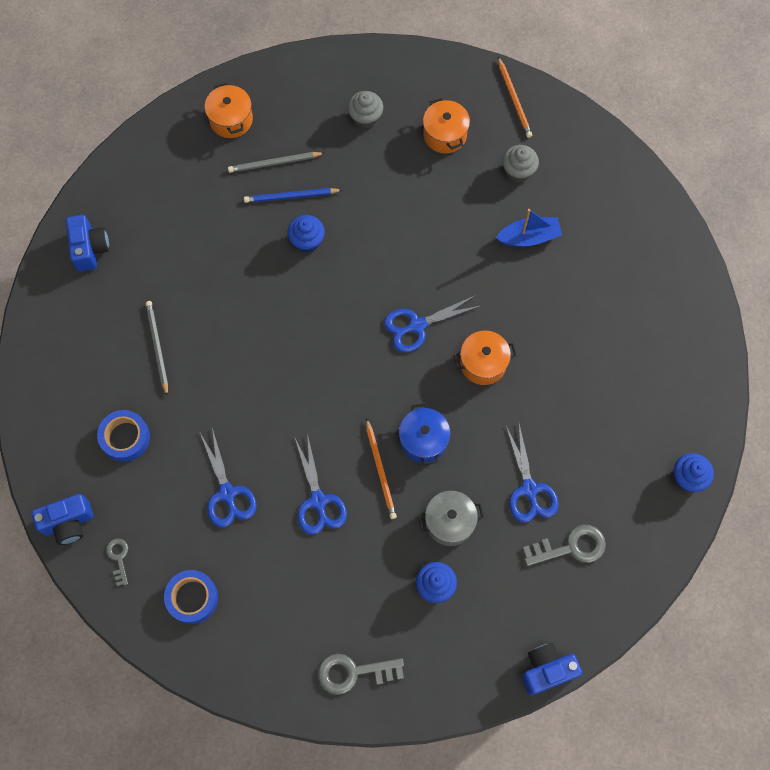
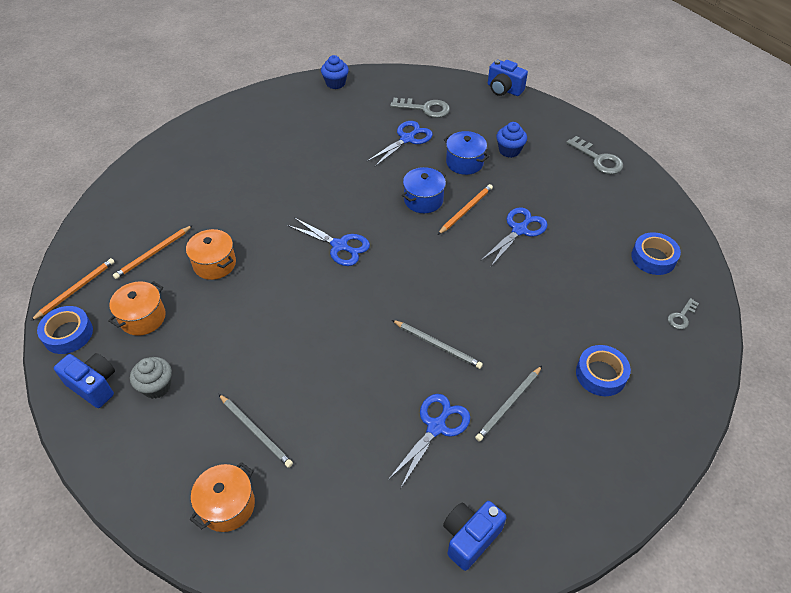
camera: 125 degrees left, 20 degrees down
(68, 523) = (698, 366): blue camera -> blue camera (94, 385)
(227, 493) = (569, 282): blue scissors -> blue scissors (436, 427)
(249, 334) = (437, 345): none -> grey pencil
(291, 196) = (283, 395): blue pencil -> none
(307, 241) = (320, 356): blue cupcake -> none
(449, 522) = (464, 162): grey pot -> blue pot
(466, 78) = (68, 334): none -> blue tape
(483, 363) = (339, 198): orange pot -> orange pot (214, 264)
(518, 171) = (153, 253): grey cupcake -> orange pencil
(529, 237) = (213, 220): blue boat -> none
(571, 547) = (425, 109): grey key -> grey key turned 150 degrees clockwise

